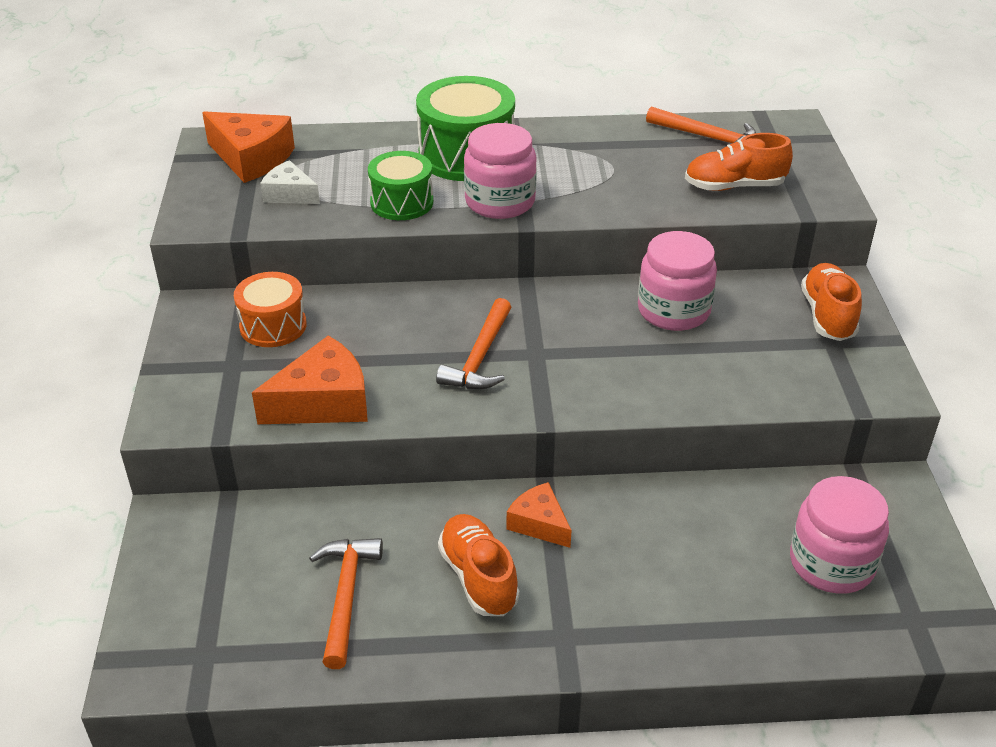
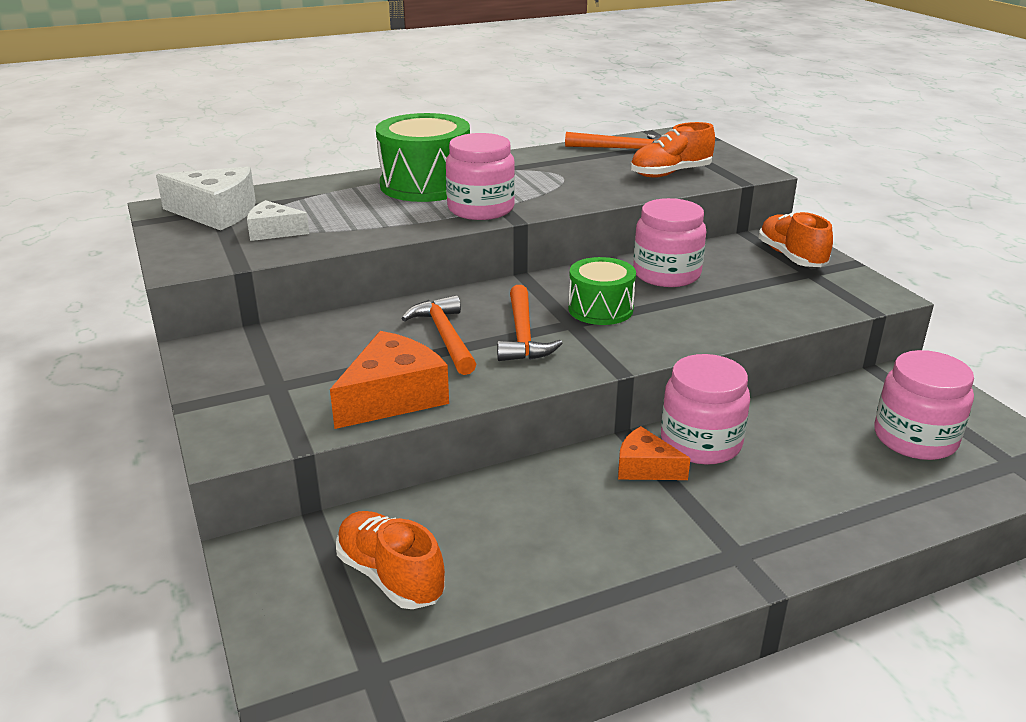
camera: 20 degrees left, 10 degrees down
(251, 158) = (216, 213): orange cheese -> white cheese
(273, 326) = (300, 348): orange drum -> none
(345, 596) = (497, 576): orange hammer -> orange hammer (445, 337)
(402, 202) = (389, 222): green drum -> green drum (600, 309)
(478, 577) = (620, 525): orange shoe -> orange shoe (390, 576)
(610, 511) = (701, 443): none -> pink jar

